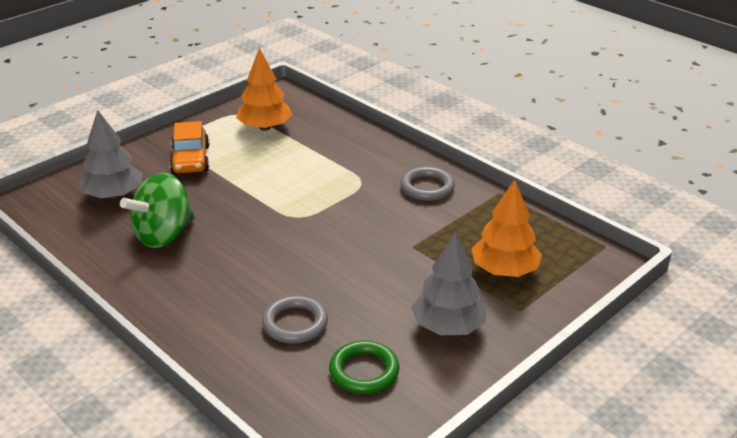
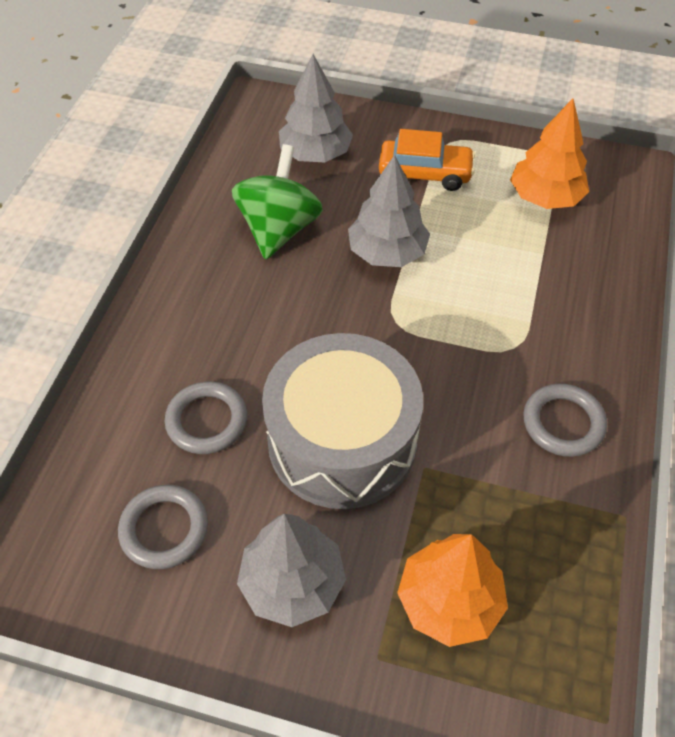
camera: 60 degrees right, 20 degrees up
(164, 235) = (279, 229): green spinning top -> green spinning top turned 90 degrees clockwise
(191, 160) = (425, 173): orange car -> orange car turned 135 degrees counterclockwise
(238, 199) = (387, 252): none -> grey tree
(364, 371) = (164, 529): green ring -> grey ring
(365, 270) = (342, 441): none -> grey drum

